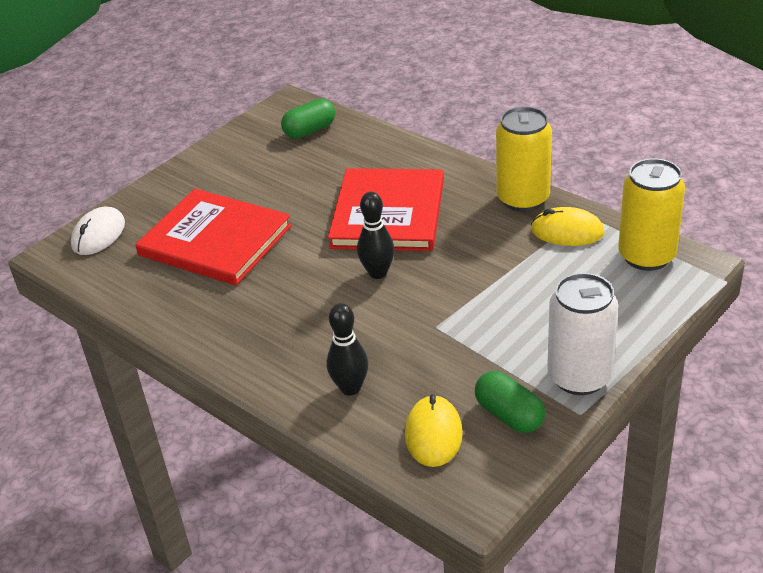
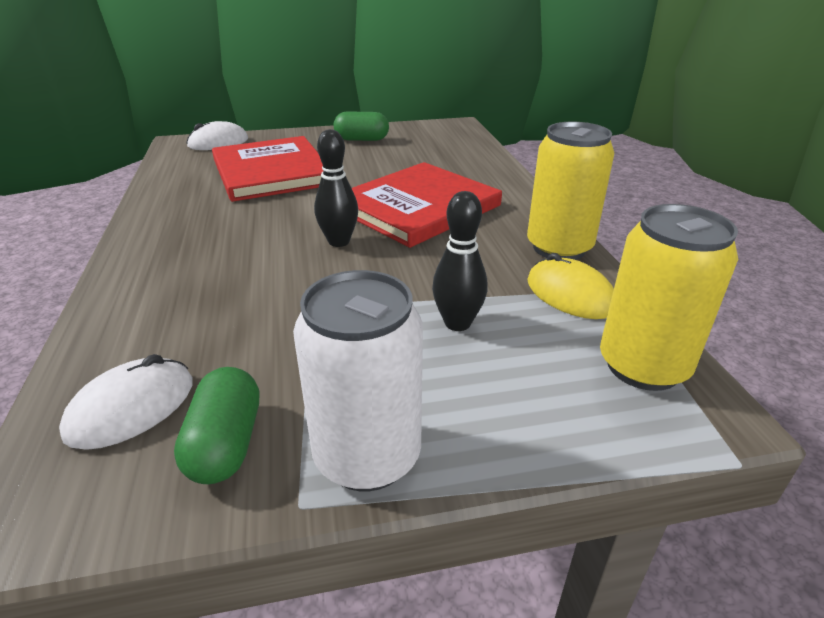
camera: 35 degrees right, 5 degrees down
(310, 130) = (445, 141): green capsule -> green capsule (362, 139)
(350, 388) = (157, 315): black bowling pin -> black bowling pin (457, 323)
(433, 434) = (131, 407): yellow mouse -> white mouse

